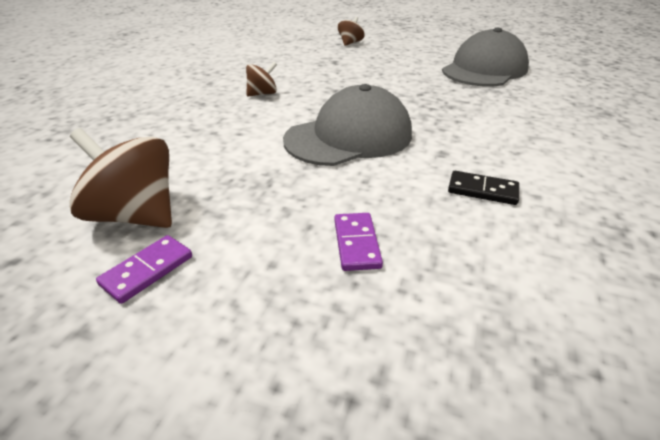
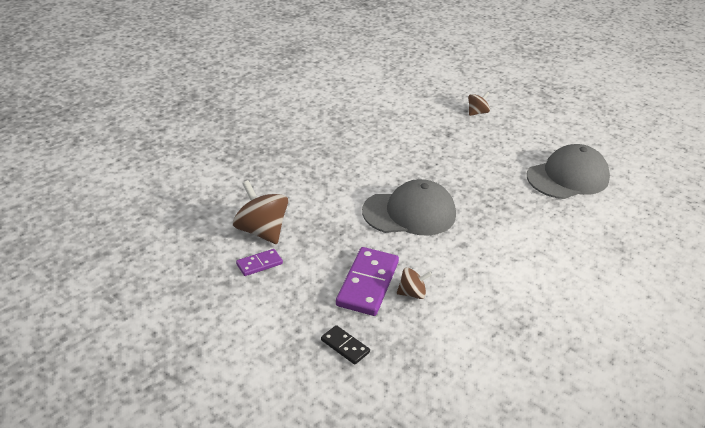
camera: 20 degrees right, 0 degrees up
(262, 94) = (372, 155): brown spinning top -> brown spinning top (412, 293)
(356, 243) = (367, 284): purple domino -> purple domino, size x1.95
(482, 190) = (464, 277): black domino -> black domino (345, 346)

